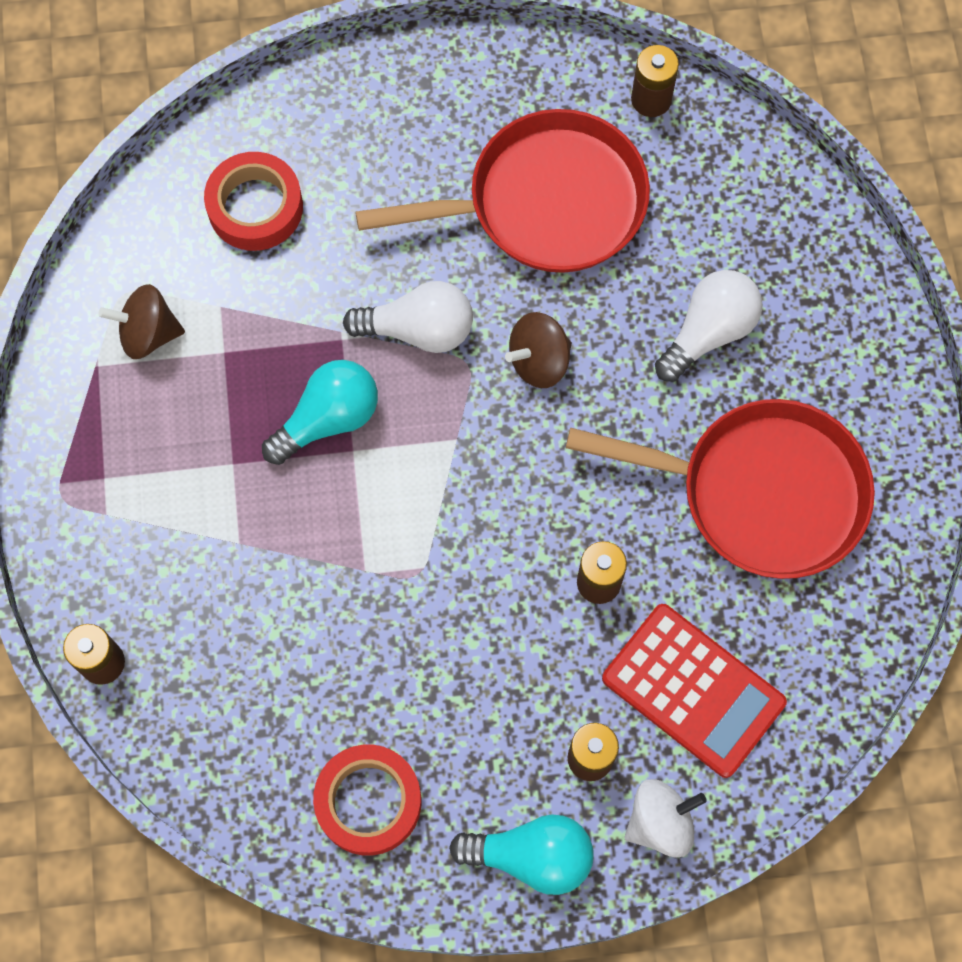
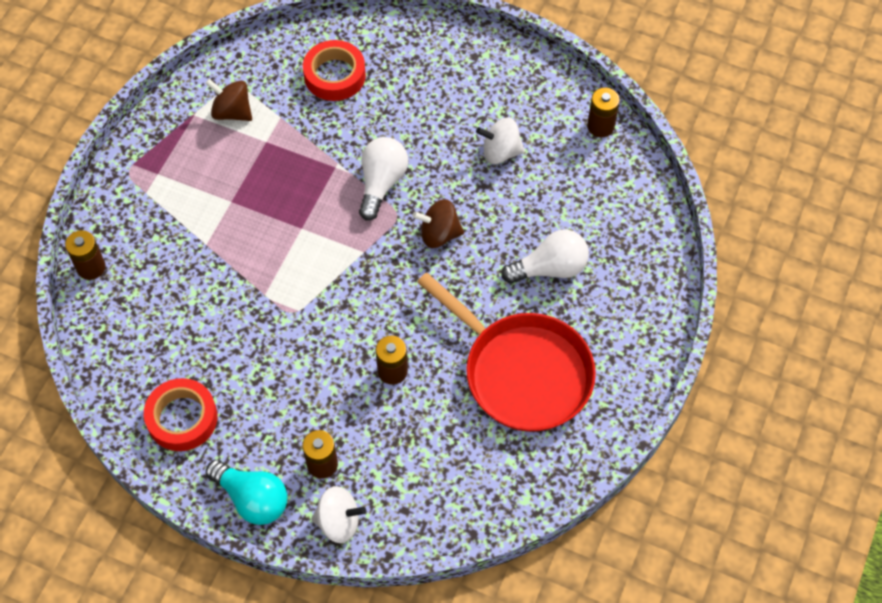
camera: 30 degrees right, 10 degrees down
(328, 419) = (299, 205): turquoise light bulb -> none
(418, 330) = (381, 183): white light bulb -> white light bulb turned 105 degrees counterclockwise
(545, 203) = (500, 152): red pan -> white spinning top
(693, 690) = (408, 460): red calculator -> none

